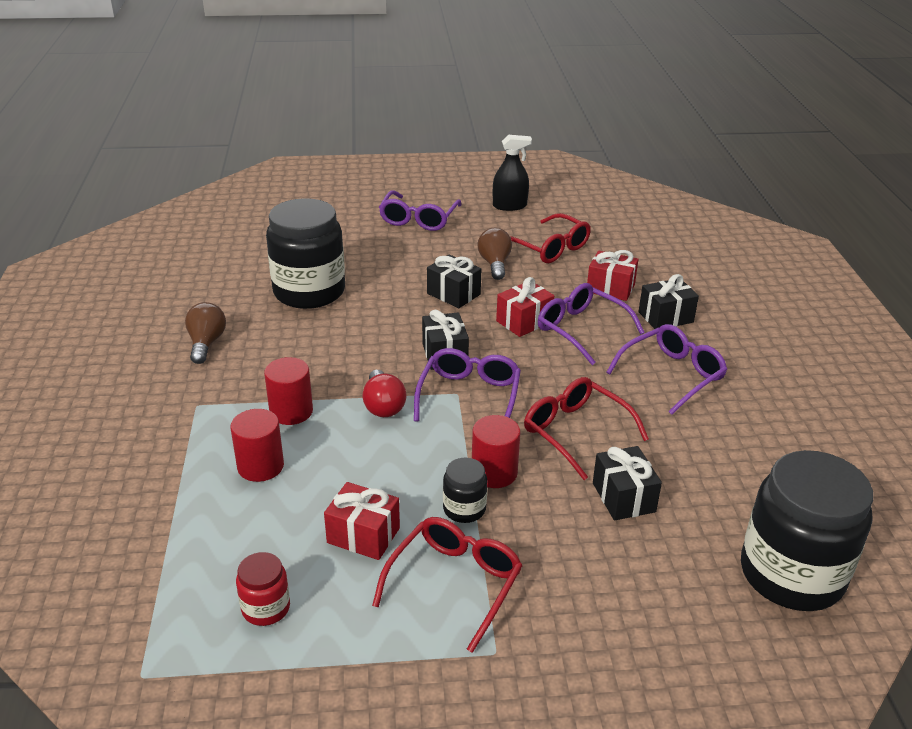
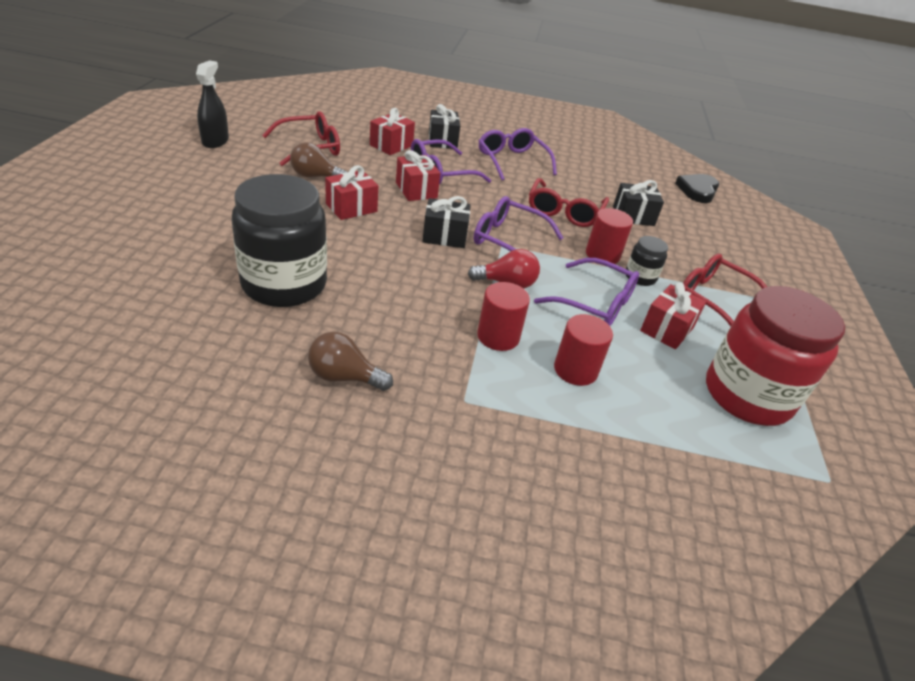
camera: 80 degrees left, 5 degrees up
(266, 608) = (747, 395): red jar -> red jar, size x2.24
(418, 219) = (190, 188): purple glasses -> purple glasses (595, 303)
(453, 294) = (351, 208): black gift -> red gift
(575, 432) = (564, 212): red glasses -> red glasses turned 45 degrees counterclockwise
(791, 574) = (697, 190): black jar -> black heart

